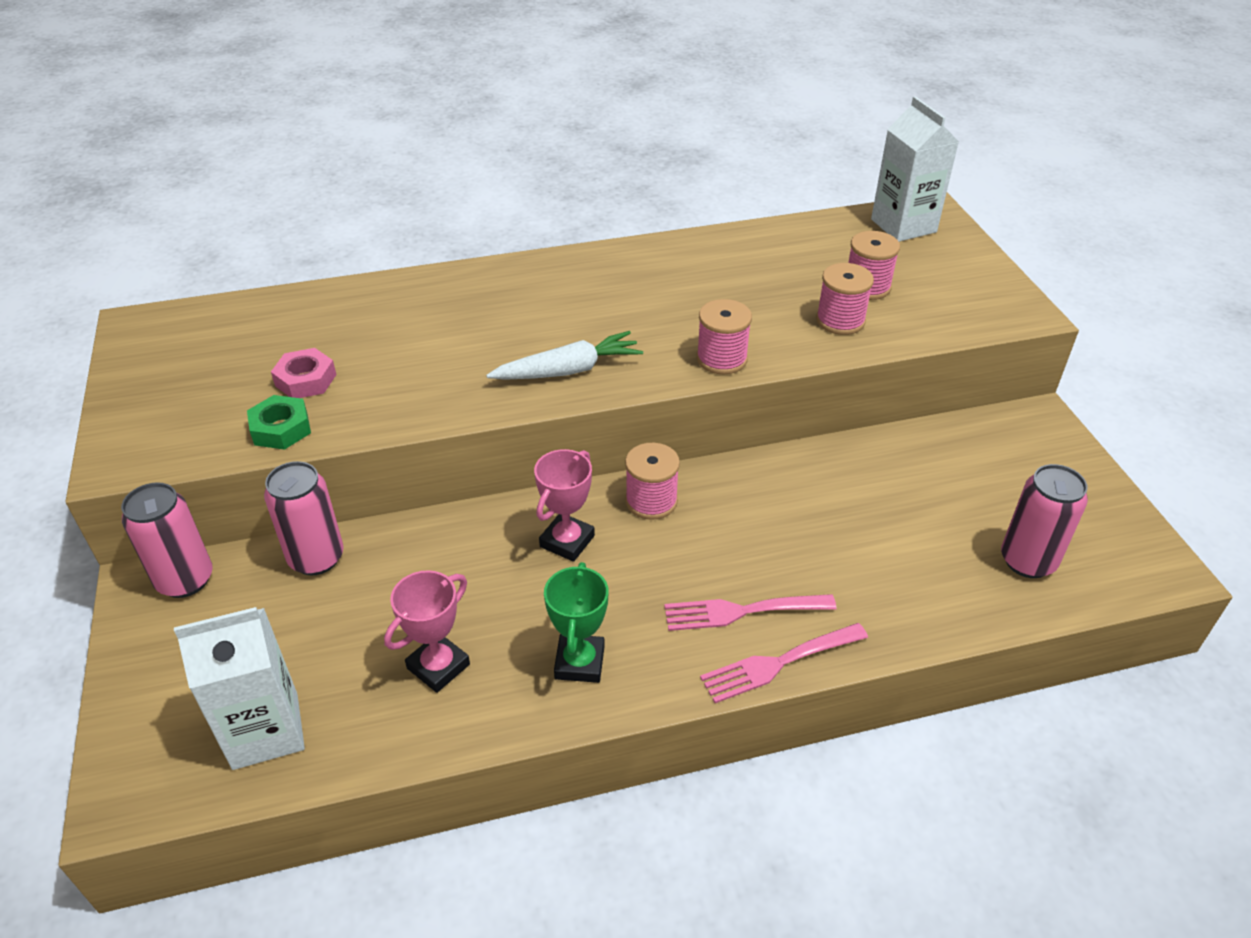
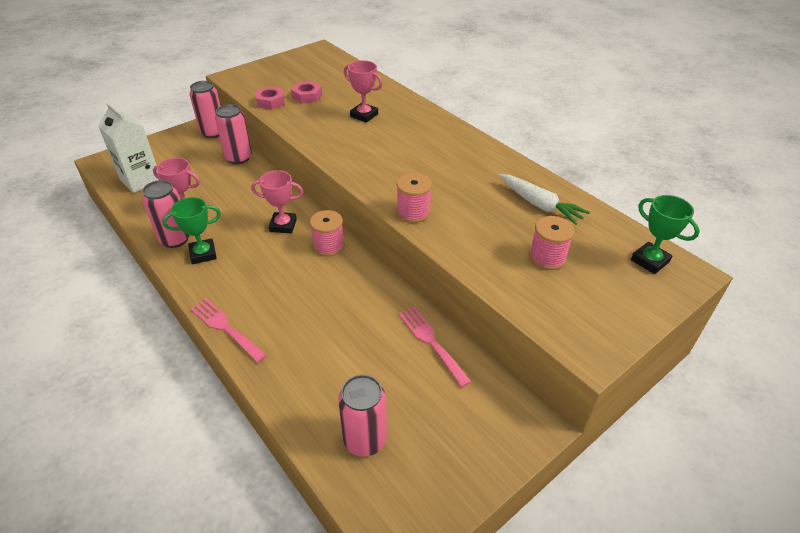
camera: 65 degrees right, 0 degrees up
(281, 429) = (270, 102): green nut -> pink nut
(431, 334) = (364, 115): none -> pink trophy
(511, 697) = (175, 239): none -> pink can
(568, 370) = (364, 162): white carrot -> white carrot (539, 205)
(741, 611) = (259, 303): pink fork -> pink fork (431, 342)
(840, 320) = (494, 253): pink spool -> none
(903, 225) = (649, 261): white carton -> green trophy

